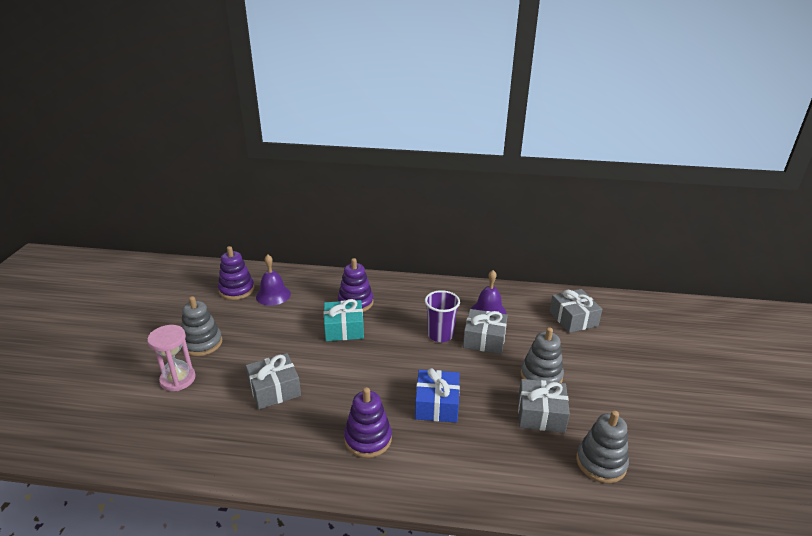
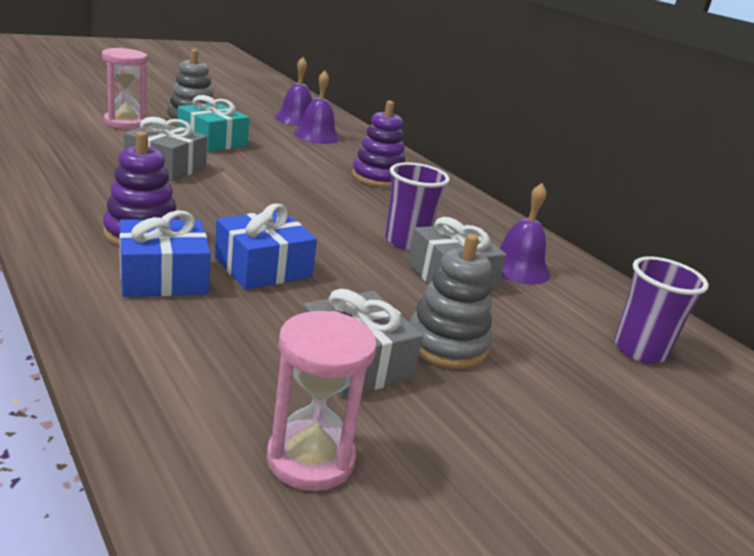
camera: 45 degrees right, 5 degrees down
(236, 290) = (296, 119): purple stacking toy -> purple bell
(344, 329) = (320, 181): turquoise gift -> turquoise gift (212, 141)
(425, 449) = (163, 277): none -> blue gift
(573, 319) = (640, 350): grey gift -> purple cup
(601, 463) = (310, 459): grey stacking toy -> pink hourglass

